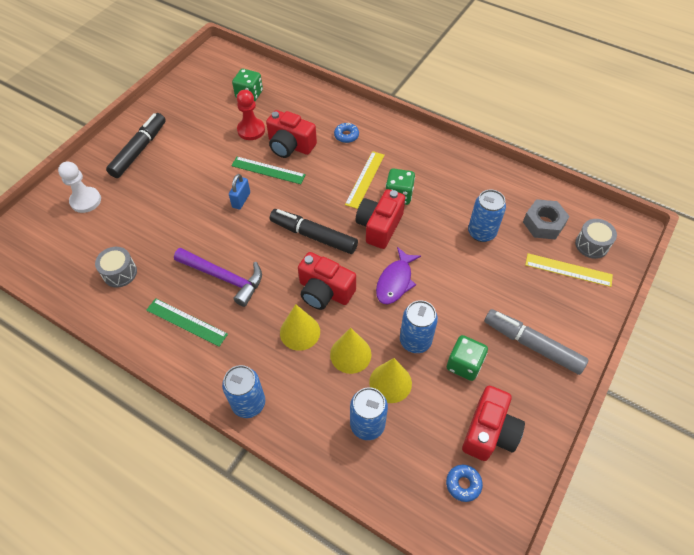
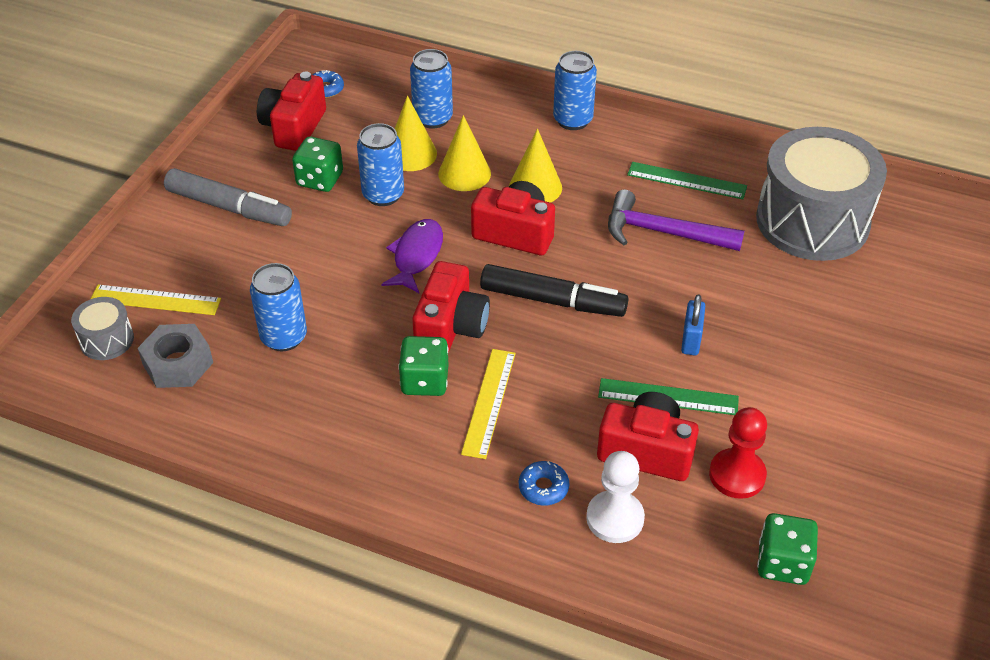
camera: 170 degrees right, 10 degrees down
(86, 201) = (942, 308): white pawn -> white pawn (615, 518)
(120, 273) = (812, 221): grey drum -> grey drum, size x2.32
(139, 150) = (922, 405): black marker -> none

